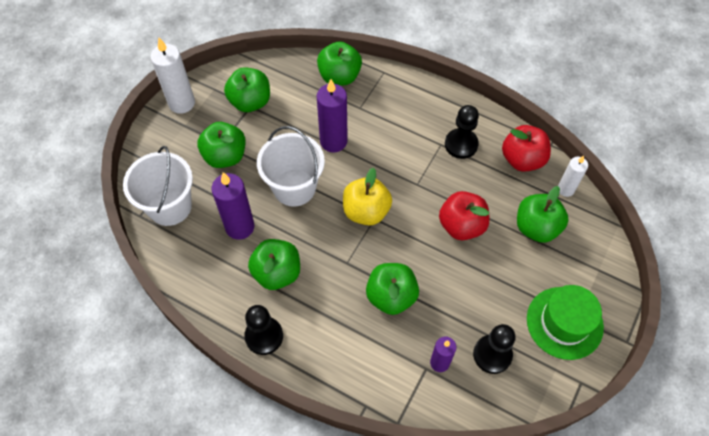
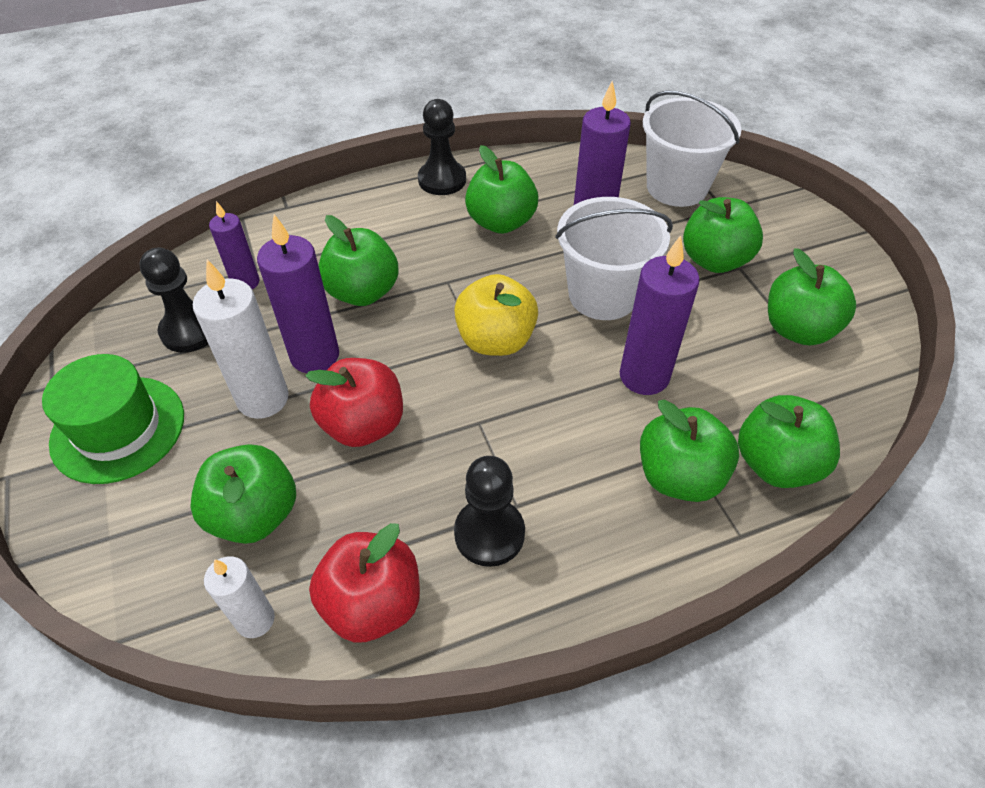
camera: 130 degrees right, 10 degrees down
(181, 103) = (846, 264): white candle -> white candle (263, 399)
(375, 102) = (679, 476): none -> green apple
(448, 280) = (315, 356): none -> purple candle

